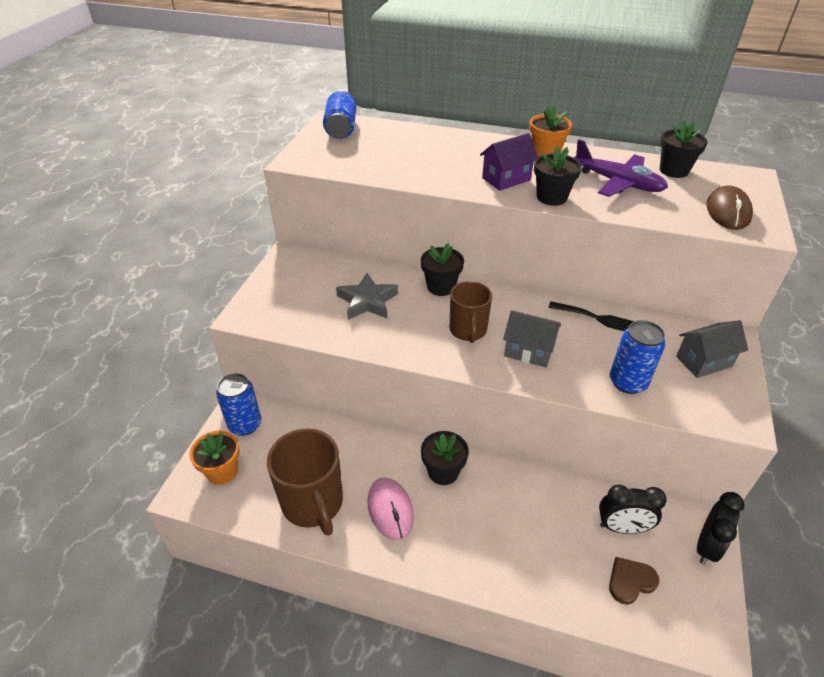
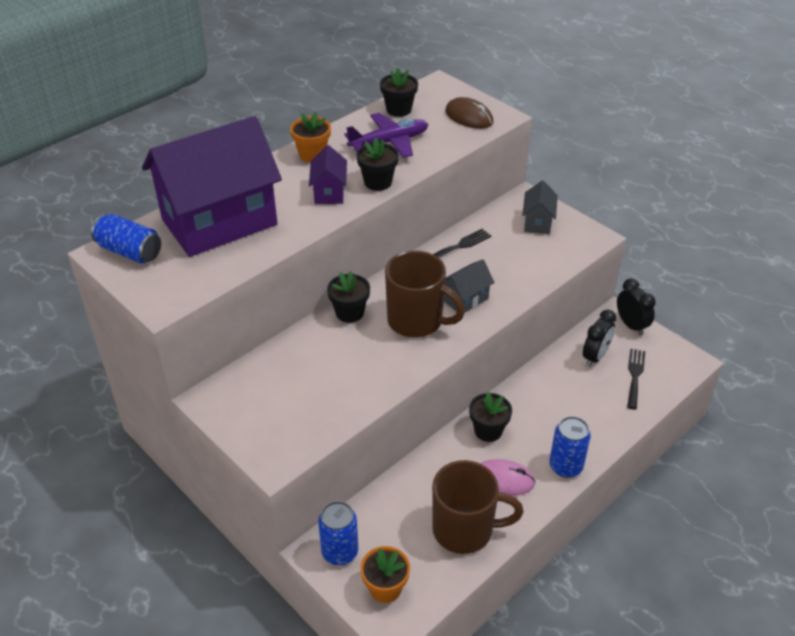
camera: 60 degrees left, 0 degrees up
(367, 301) = (328, 367): grey star -> none
(410, 147) = (219, 222): none -> purple house
(468, 330) = (417, 321): brown mug -> brown mug, size x1.55
(628, 382) = (531, 267): blue can -> blue can (565, 466)
(630, 581) = (635, 376): brown heart -> black fork

